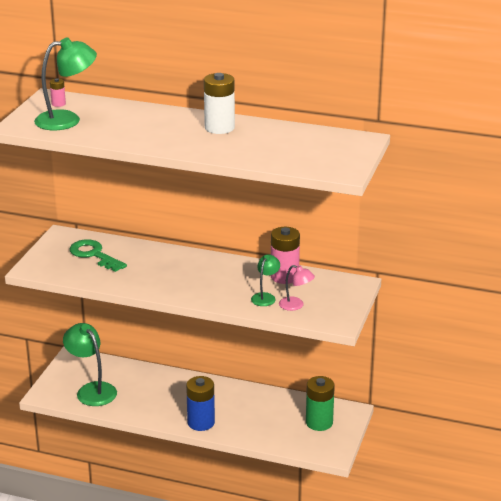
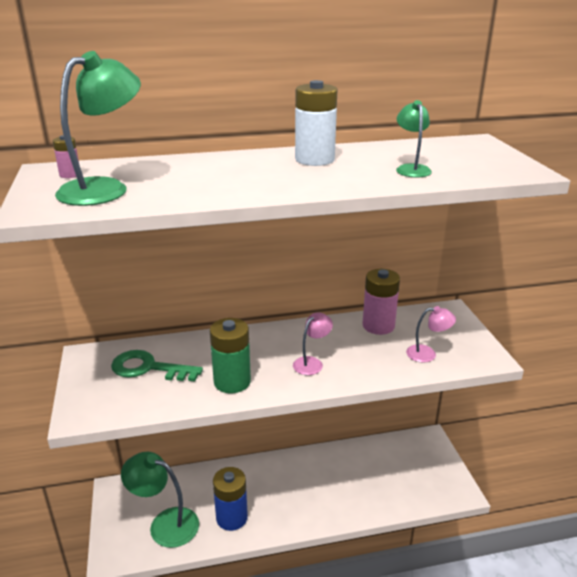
camera: 30 degrees left, 0 degrees up
(201, 422) = (312, 514): blue battery -> blue battery (231, 518)
(205, 285) = (312, 363): none -> pink lamp
(265, 297) = (387, 354): green lamp -> green lamp (411, 169)
(319, 422) = (416, 463): green battery -> green battery (232, 382)

